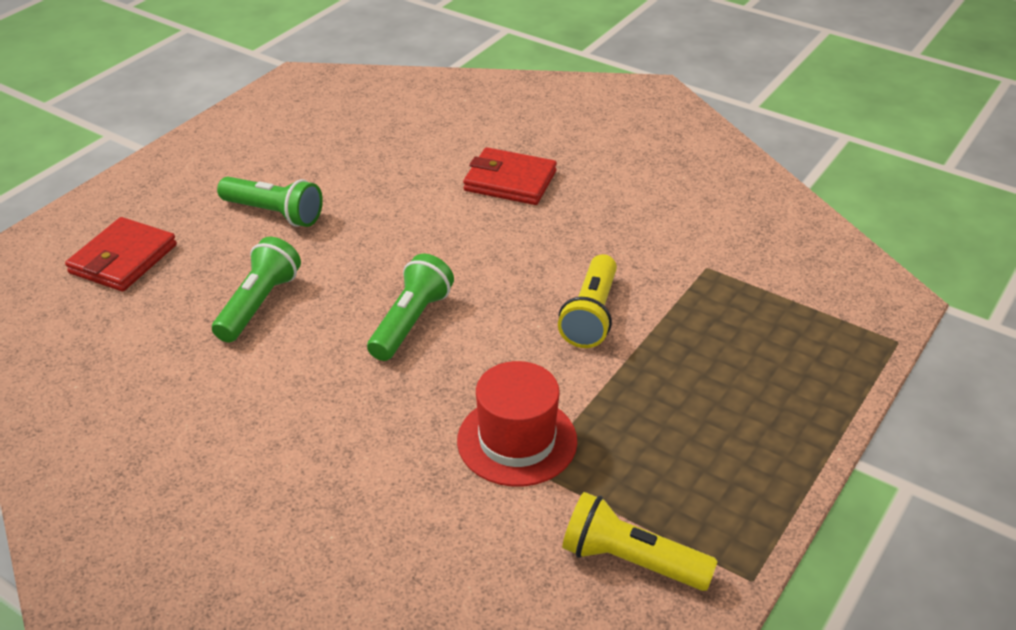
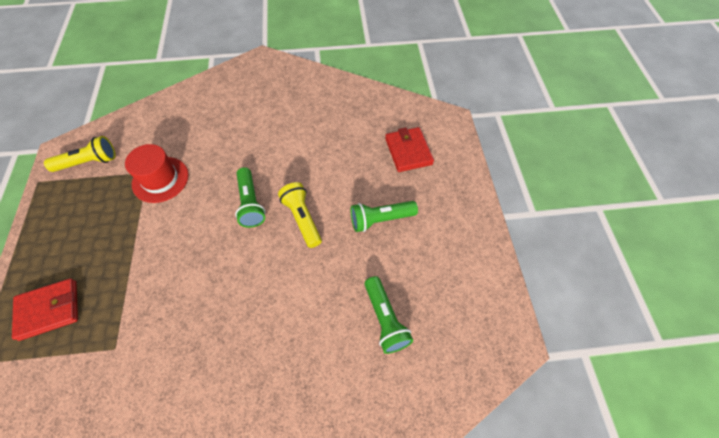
camera: 140 degrees right, 20 degrees up
(258, 304) = (325, 169): green flashlight -> green flashlight (385, 319)
(510, 181) = (282, 341): red wallet -> red wallet (49, 310)
(591, 315) = (165, 265): yellow flashlight -> yellow flashlight (302, 219)

